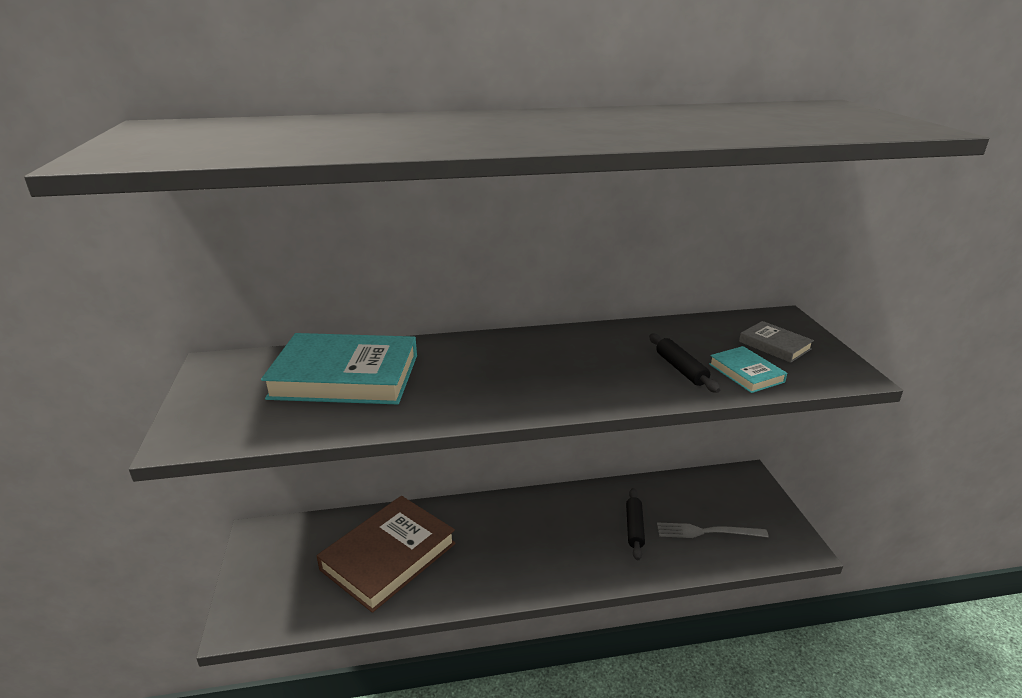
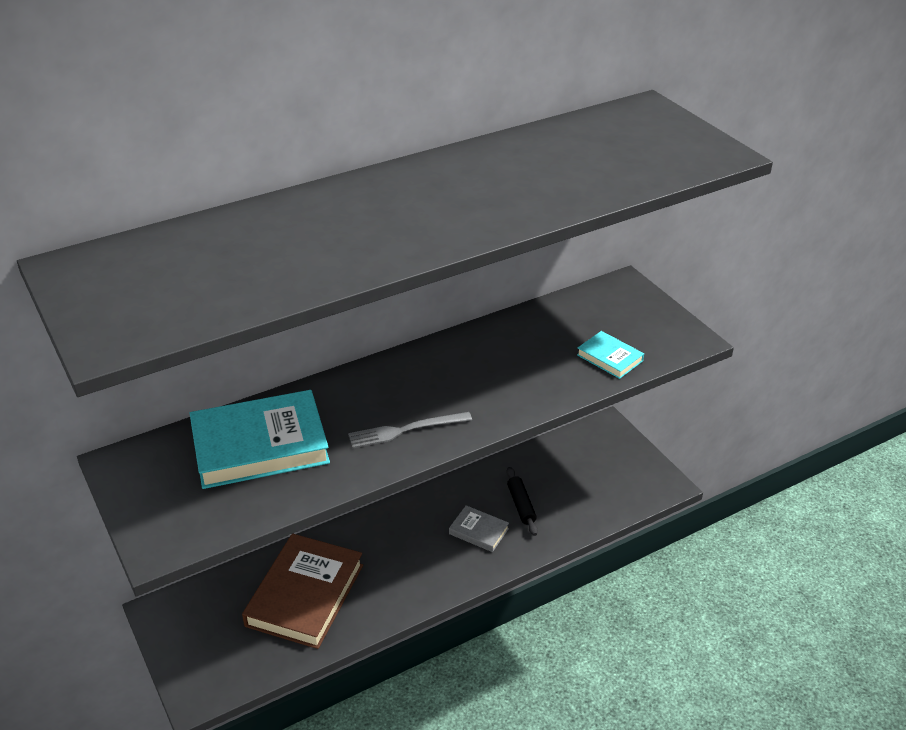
camera: 20 degrees left, 10 degrees up
(681, 369) = (555, 366): black rolling pin -> none
(707, 532) = (585, 492): grey fork -> grey fork (405, 430)
(774, 345) = (625, 320): grey book -> grey book (478, 531)

